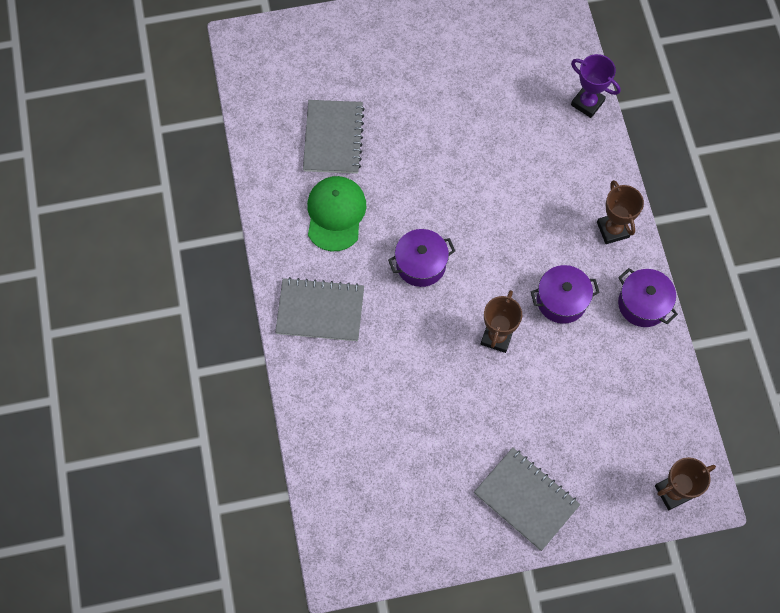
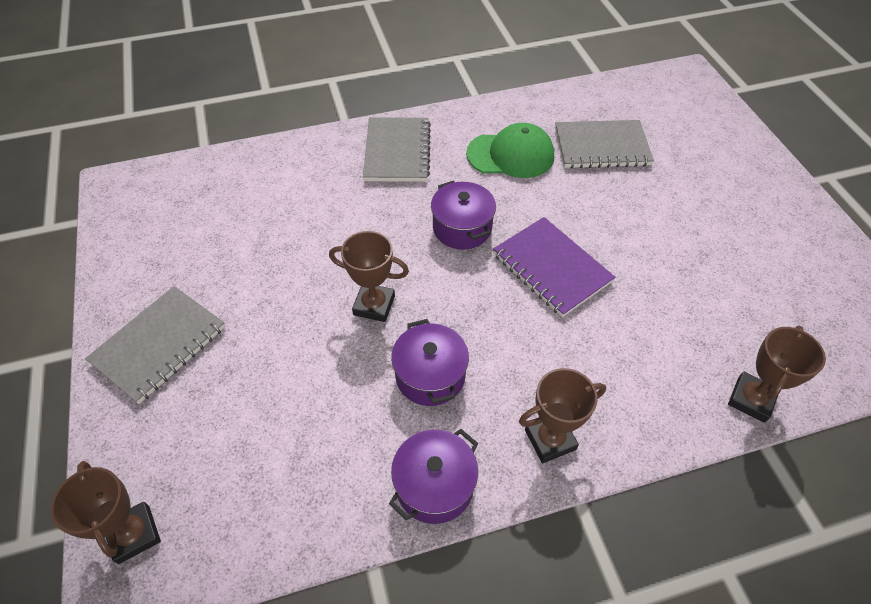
camera: 85 degrees right, 15 degrees down
(468, 203) = (551, 268): none -> purple notebook
(587, 103) = (751, 399): purple trophy -> brown trophy

